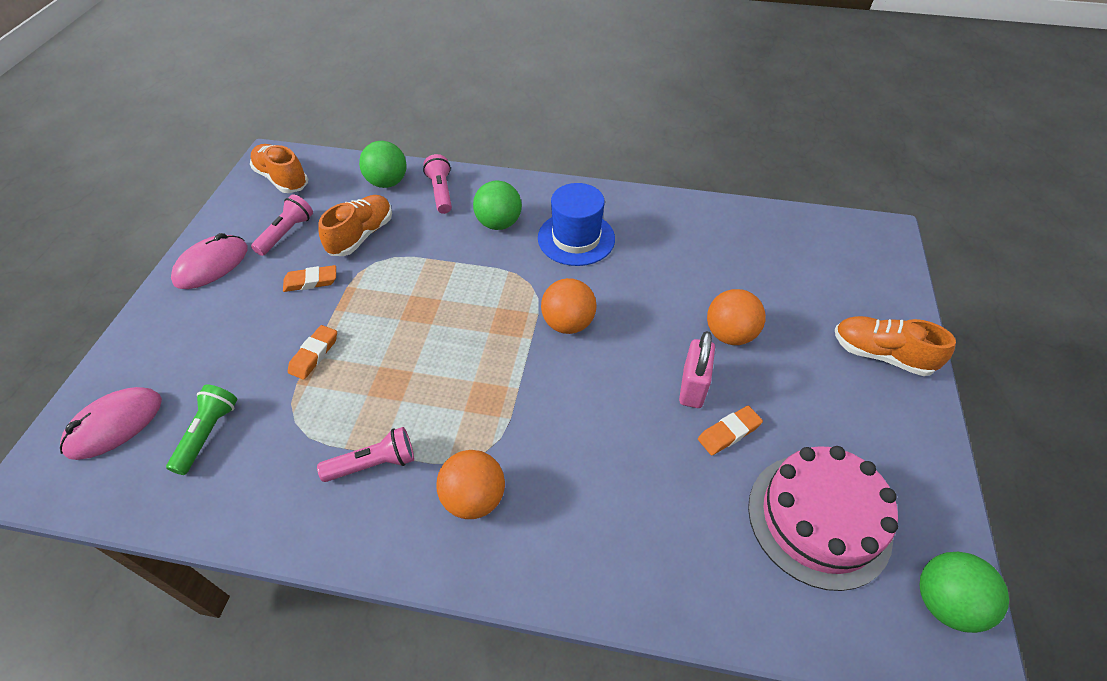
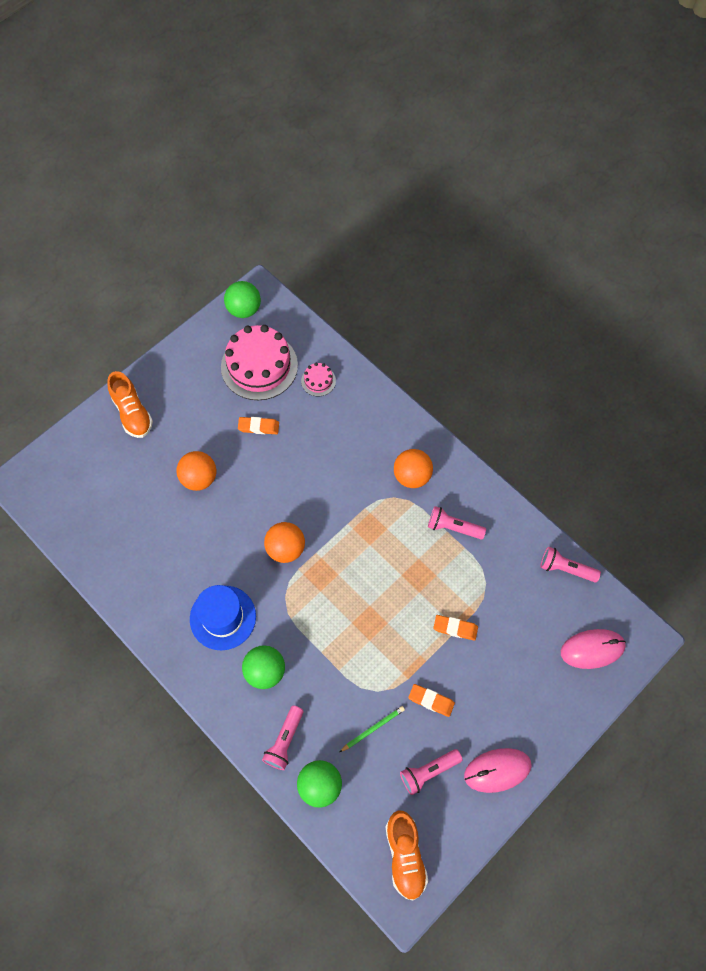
camera: 145 degrees left, 15 degrees up
(177, 504) = (565, 569): none -> pink flashlight
(208, 433) = (538, 607): green flashlight -> none
(314, 354) = (455, 628): orange eraser -> orange eraser turned 45 degrees clockwise
(361, 235) = (373, 728): orange shoe -> green pencil
(692, 387) = (252, 461): pink padlock -> none
(719, 555) = (318, 381): none -> pink cake

